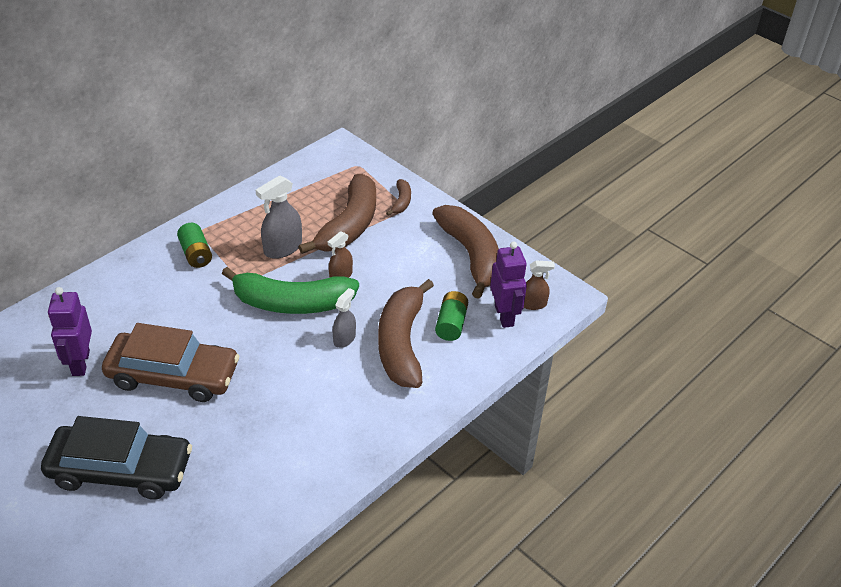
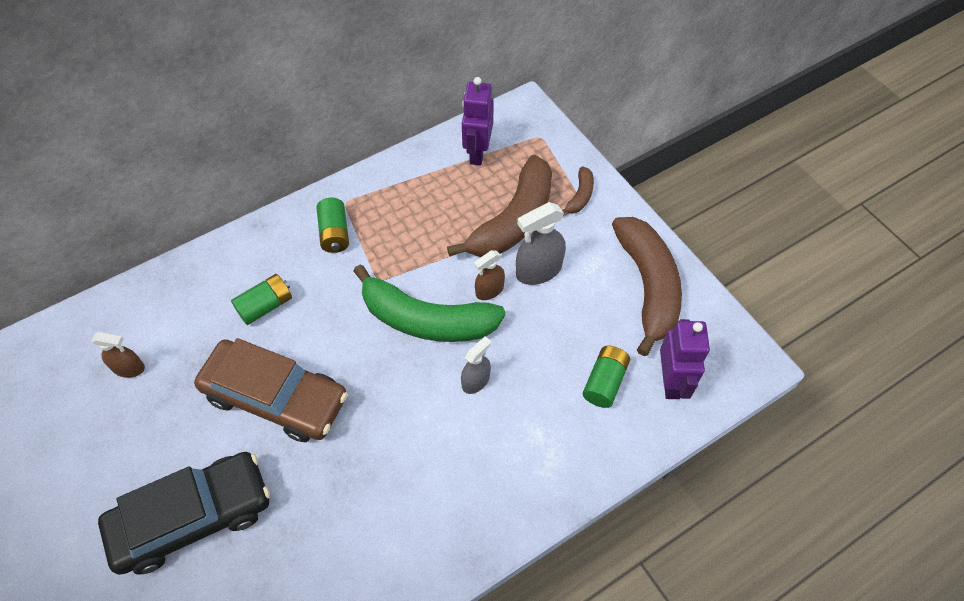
camera: 15 degrees right, 15 degrees up
(80, 363) = (181, 361): purple robot -> purple robot (477, 152)
(120, 470) = (193, 517): black car -> black car turned 45 degrees counterclockwise
(147, 313) = (265, 306): none -> green battery
(282, 248) = (431, 240): grey spray bottle -> grey spray bottle (538, 270)
(401, 343) = (540, 400): brown banana -> none
(533, 304) = (709, 370): brown spray bottle -> brown spray bottle (129, 368)

